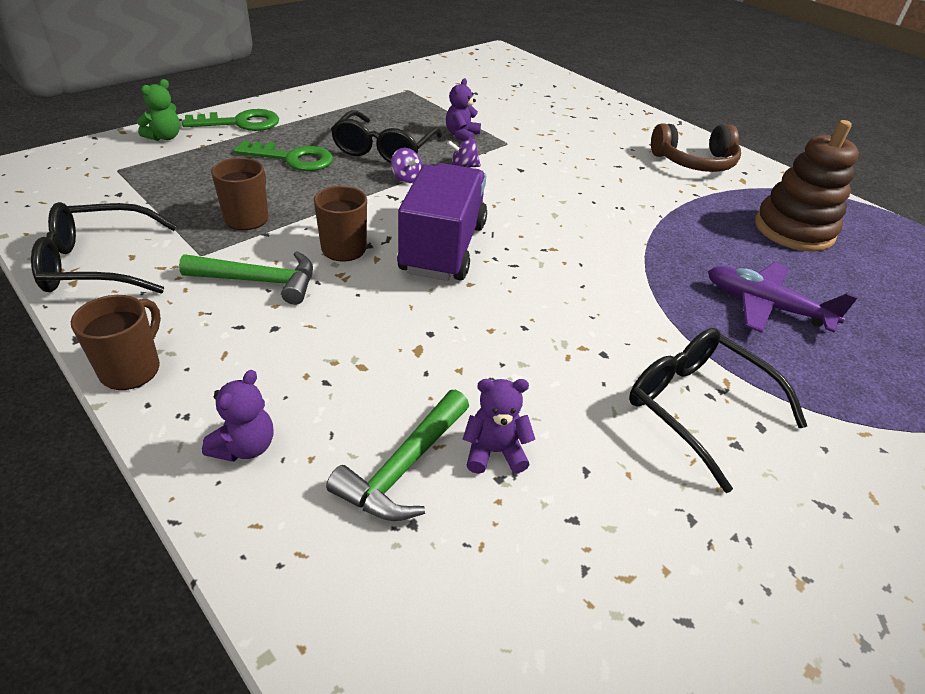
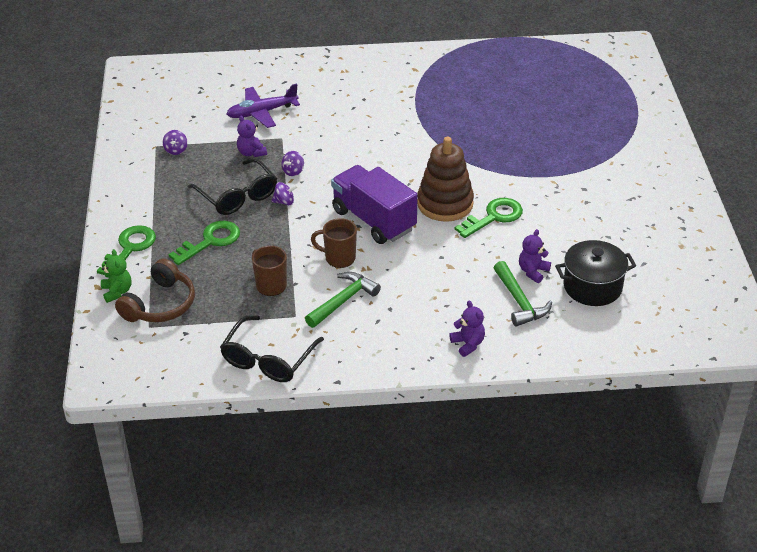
camera: 50 degrees left, 0 degrees up
(132, 369) = (381, 367): brown mug -> none
(415, 100) = (176, 150): none -> purple spinning top
(535, 562) = (592, 287): none -> black pot
(571, 351) = (494, 217): none -> green key
(694, 162) = (379, 74): brown headphones -> brown headphones (160, 304)
(697, 407) = (559, 200): black glasses -> none
(765, 306) = (519, 136): purple plane -> purple plane (261, 113)
(794, 230) = (475, 84): brown stacking toy -> brown stacking toy (445, 204)

